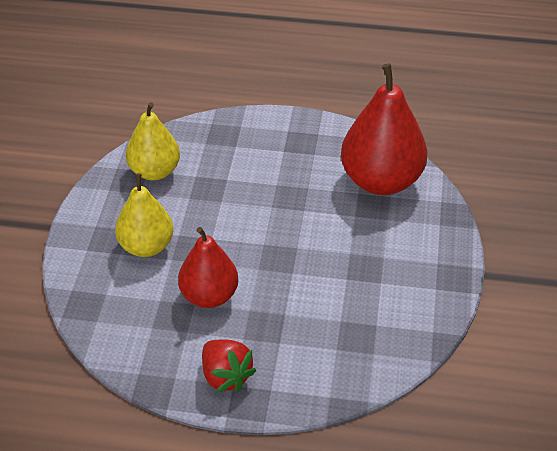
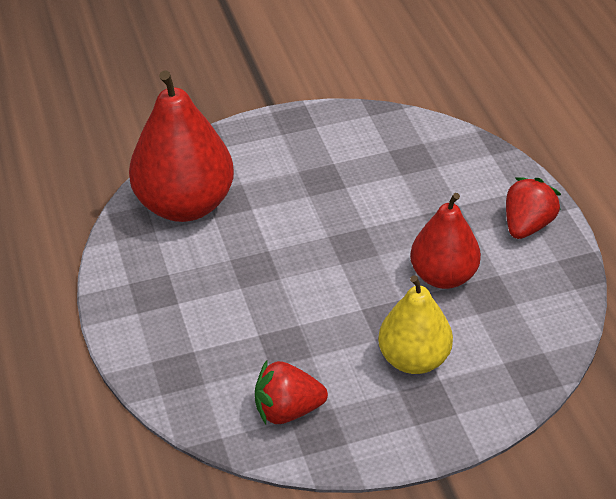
camera: 115 degrees left, 0 degrees up
(154, 171) = (287, 410): yellow pear -> red strawberry

